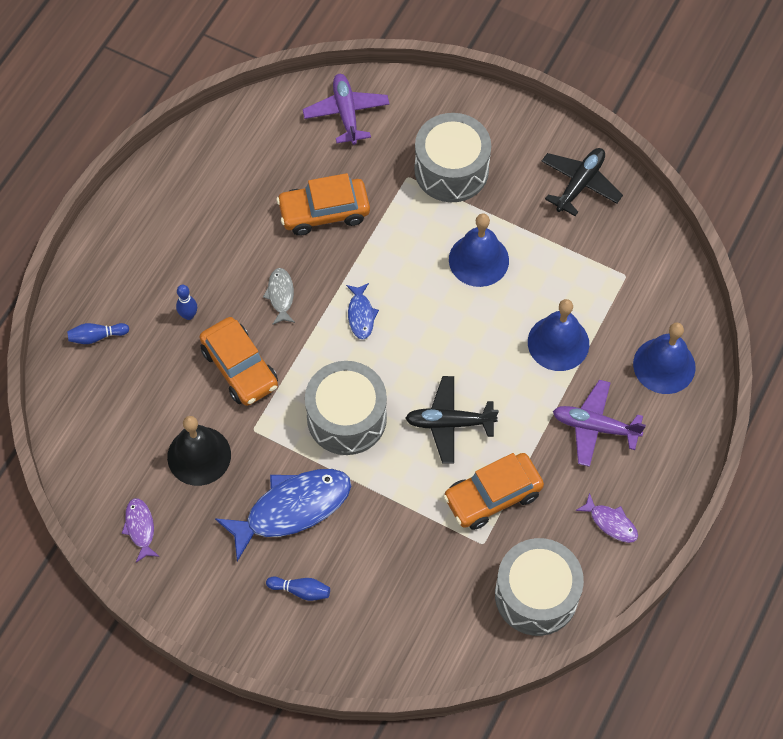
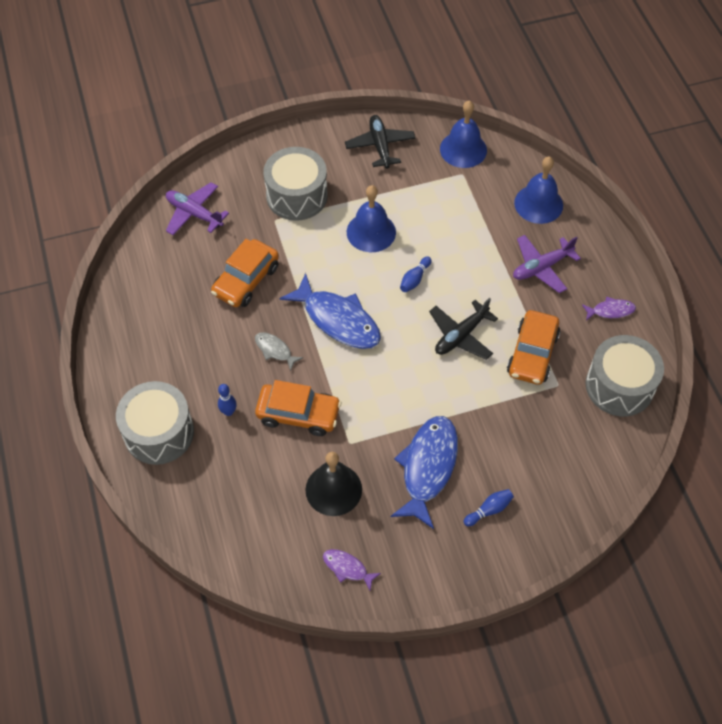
camera: 45 degrees left, 5 degrees down
(97, 336) = (181, 477): blue bowling pin -> blue bowling pin (415, 279)
(346, 418) = (398, 385): grey drum -> grey drum (159, 432)
(361, 315) = (338, 320): blue fish -> blue fish, size x2.09
(558, 343) = (469, 239): blue bell -> blue bell (463, 149)

